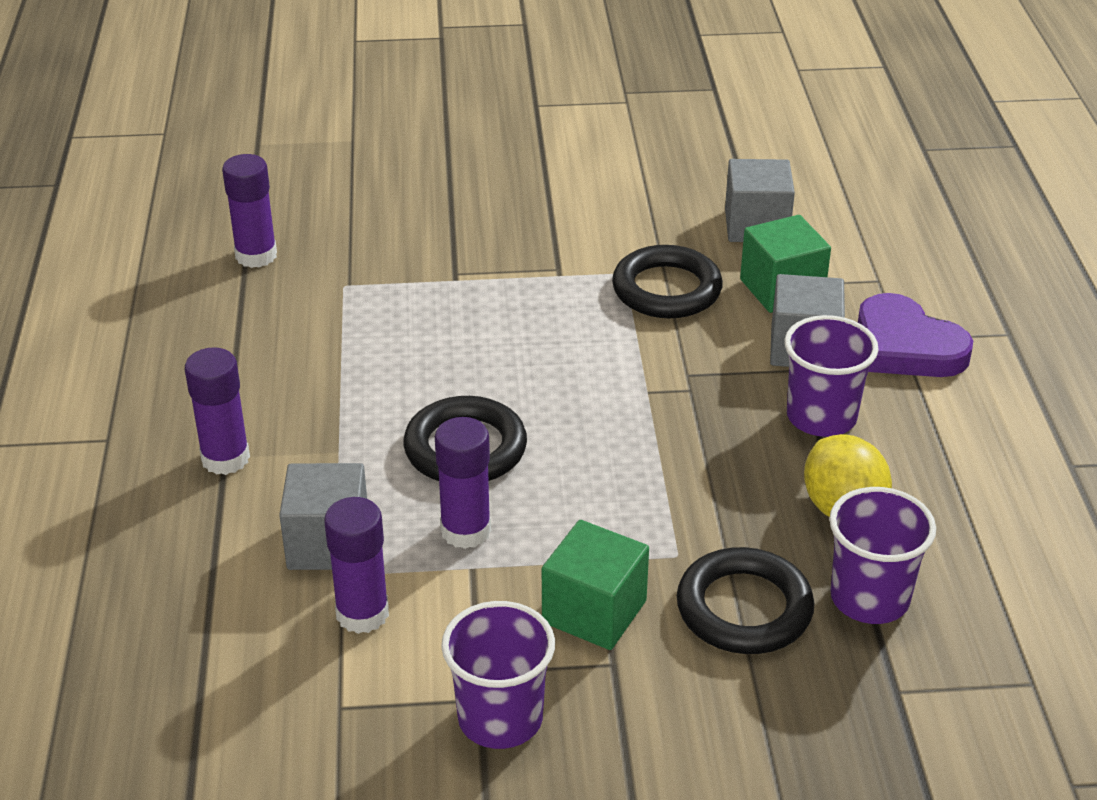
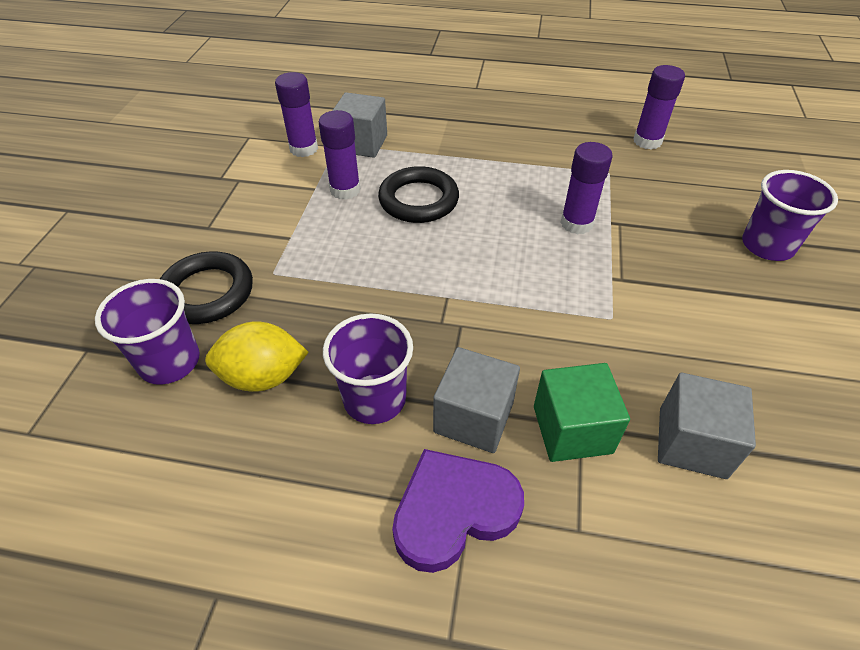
camera: 105 degrees right, 10 degrees up
(225, 458) = (446, 118): purple glue stick -> purple glue stick (576, 223)
(500, 719) = (202, 182): purple cup -> purple cup (767, 246)
(594, 612) = (250, 227): green cube -> none
(666, 289) = (582, 340): black ring -> none

